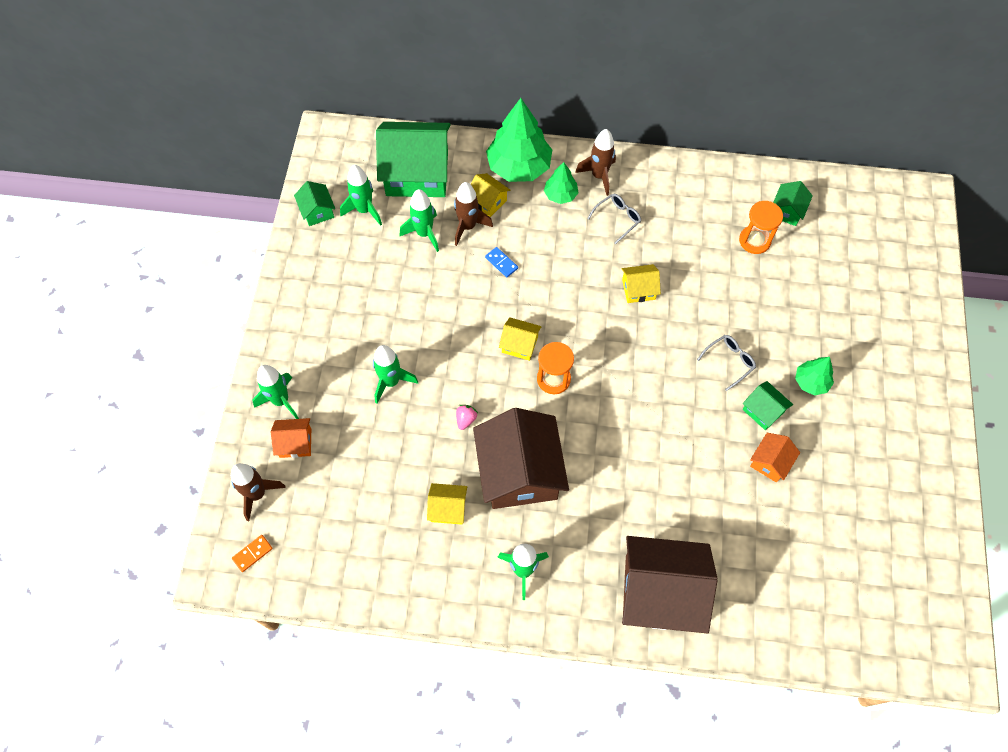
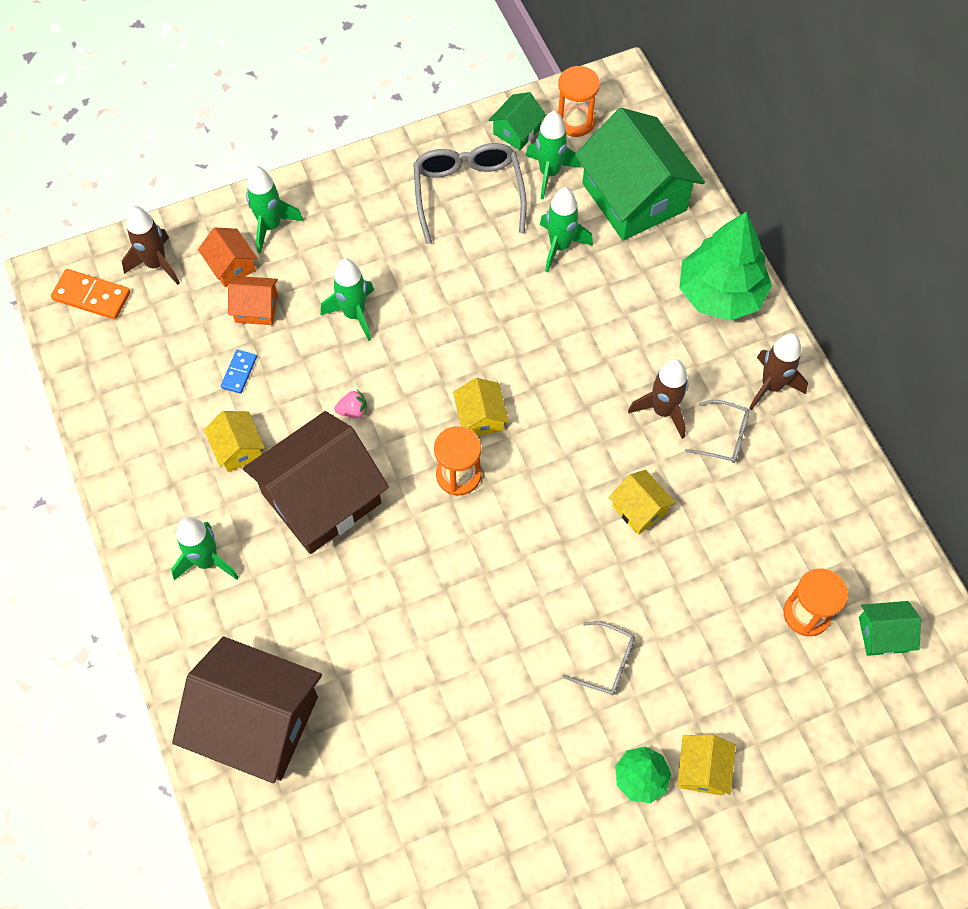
camera: 60 degrees right, 0 degrees up
(252, 554) = (91, 296): orange domino -> orange domino, size x1.65
(335, 174) = (575, 121): none -> orange hourglass
(345, 264) = (468, 193): none -> grey glasses
(468, 226) = (599, 284): brown rocket -> brown rocket (663, 411)
(488, 201) = (648, 286): yellow house -> yellow house (702, 769)
(501, 263) = (575, 343): blue domino -> blue domino (239, 372)
(560, 195) = (713, 357): green tree -> none
(660, 592) = (256, 721): brown house -> brown house turned 45 degrees counterclockwise
(763, 410) = (562, 735): green house -> none
(770, 462) = (496, 775): orange house -> orange house (256, 308)

